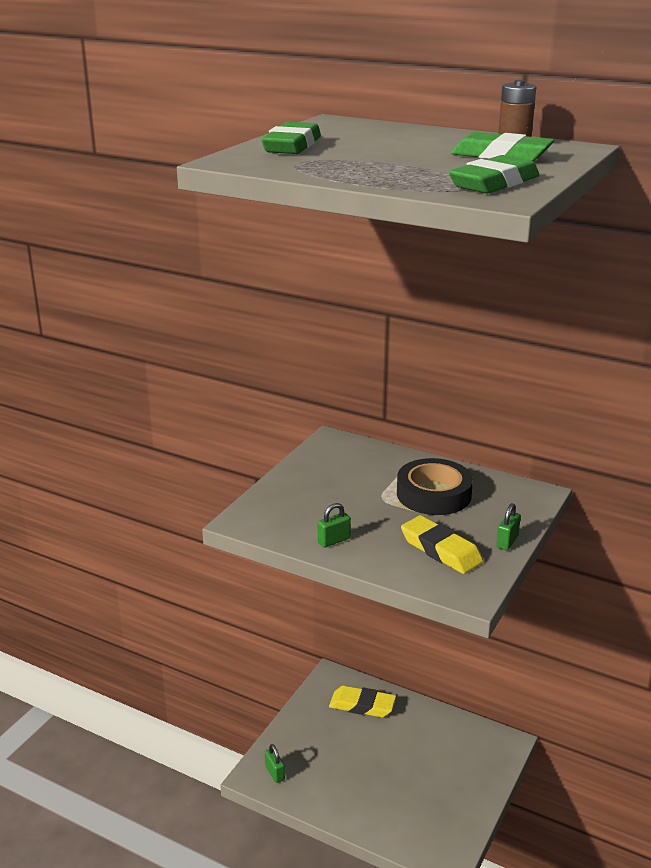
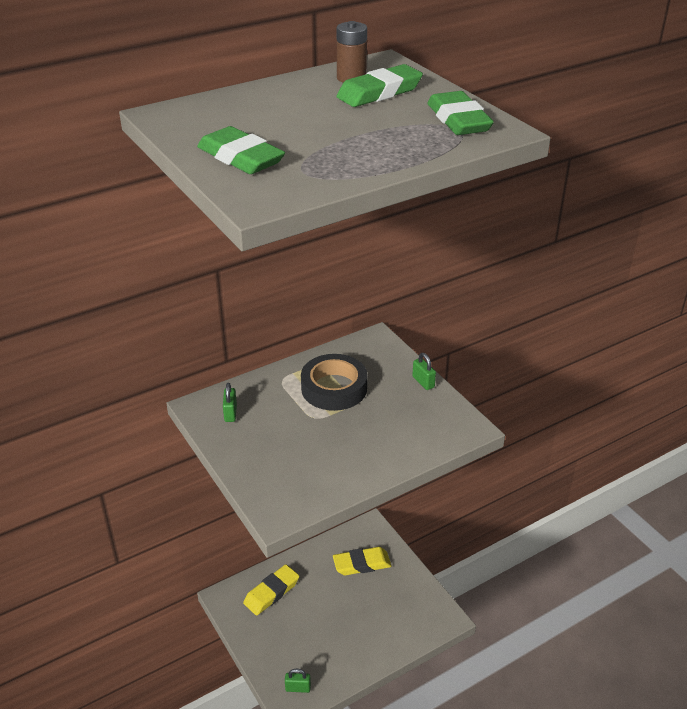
camera: 60 degrees left, 10 degrees up
(334, 541) = (352, 470): green padlock -> green padlock (230, 413)
(441, 550) = (408, 418): yellow eraser -> yellow eraser (362, 564)

